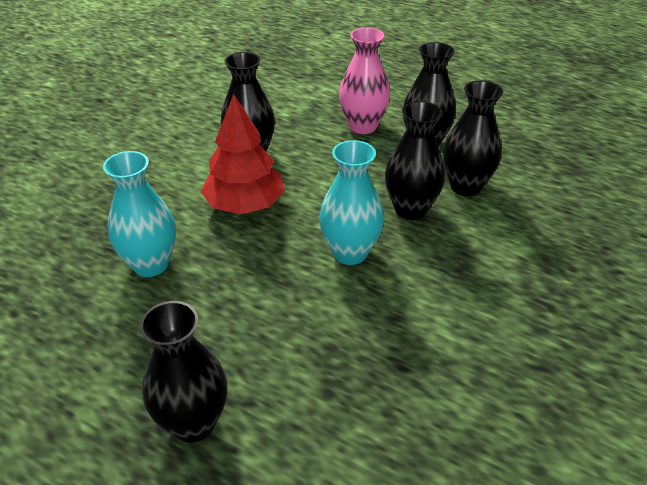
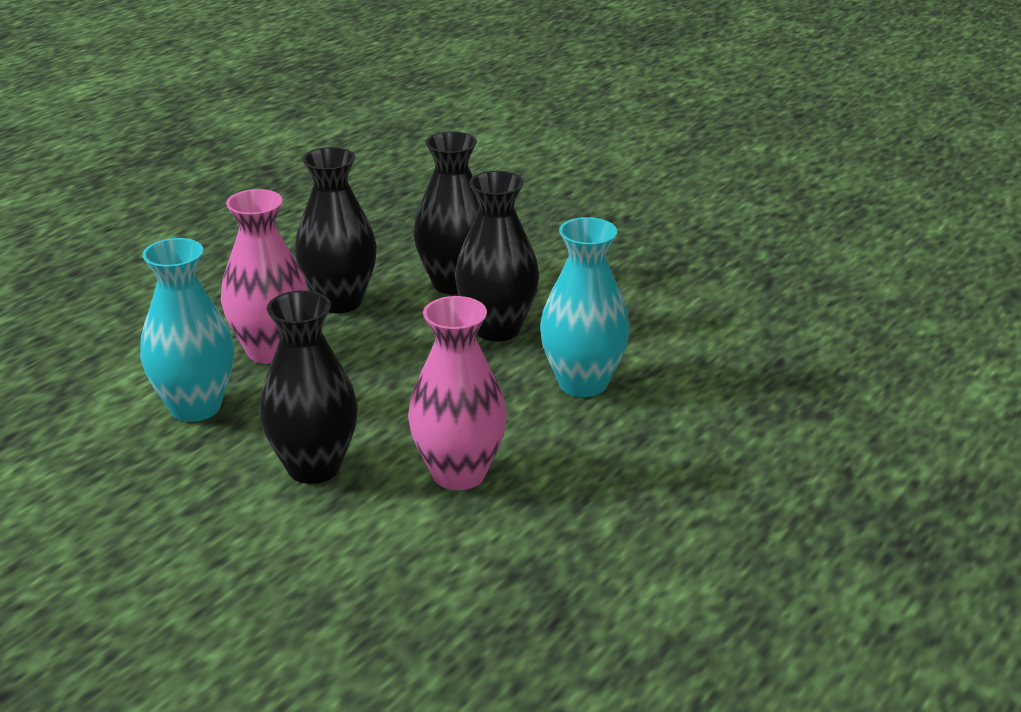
camera: 85 degrees left, 10 degrees down
(150, 264) = (596, 569): turquoise vase -> turquoise vase (195, 407)
(193, 423) = (886, 514): black vase -> none
(245, 205) = (459, 473): red tree -> pink vase

